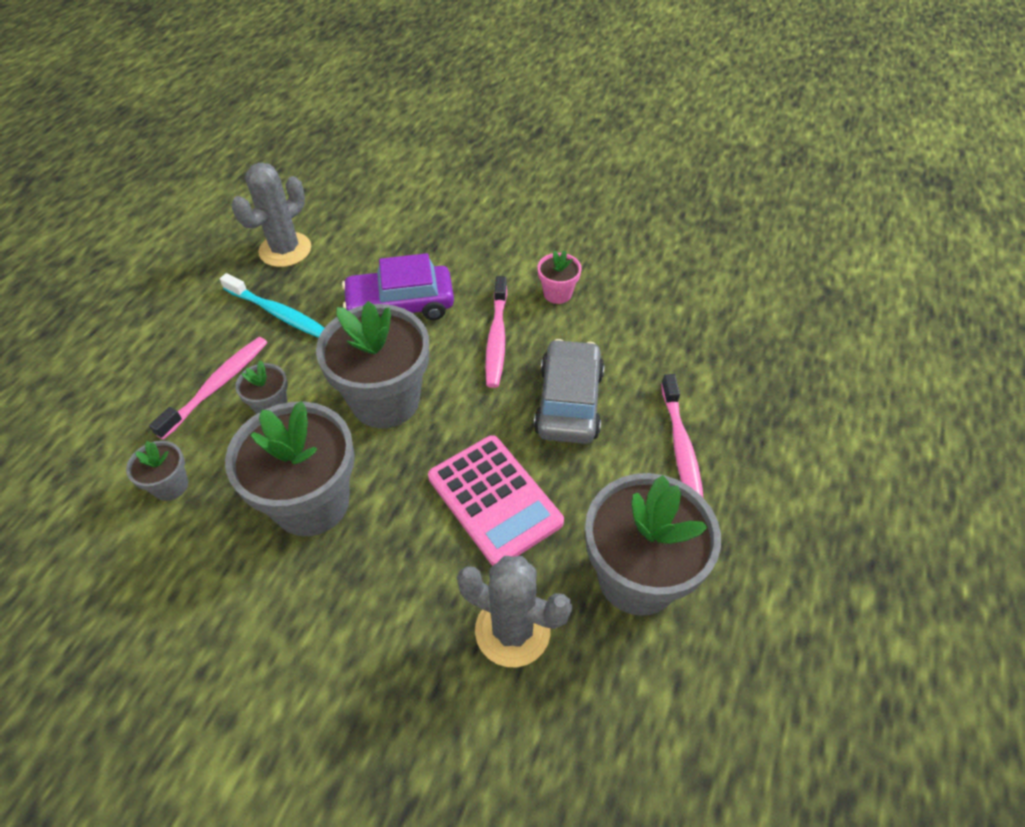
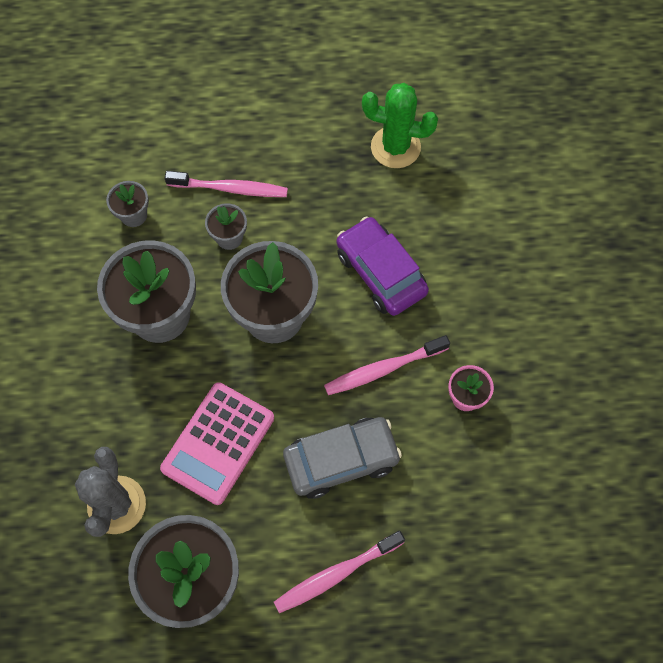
camera: 65 degrees right, 15 degrees up
(278, 313) = (322, 185): turquoise toothbrush -> none
(285, 250) = (395, 147): grey cactus -> green cactus

